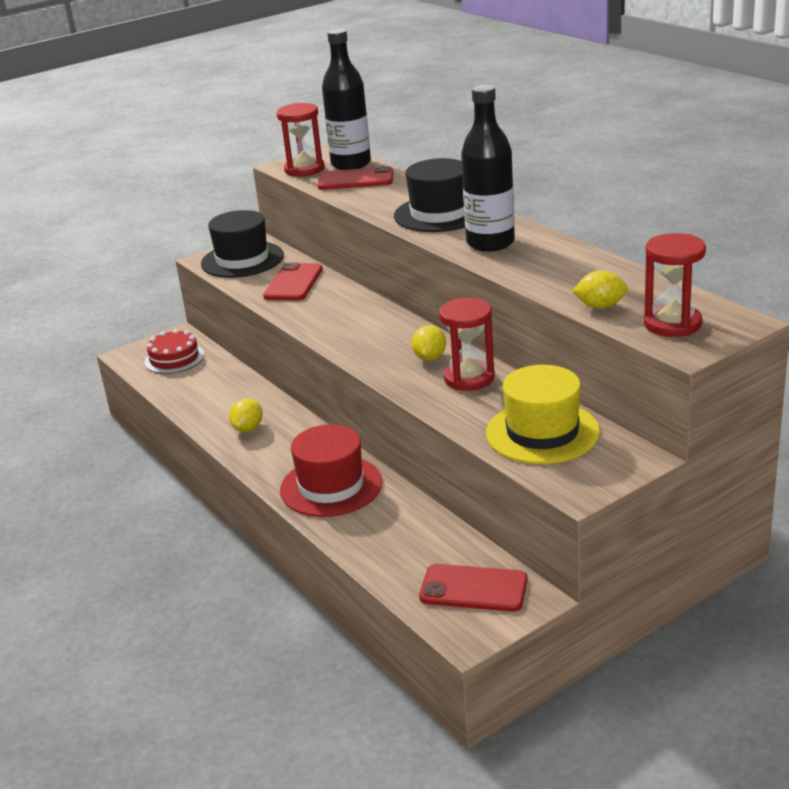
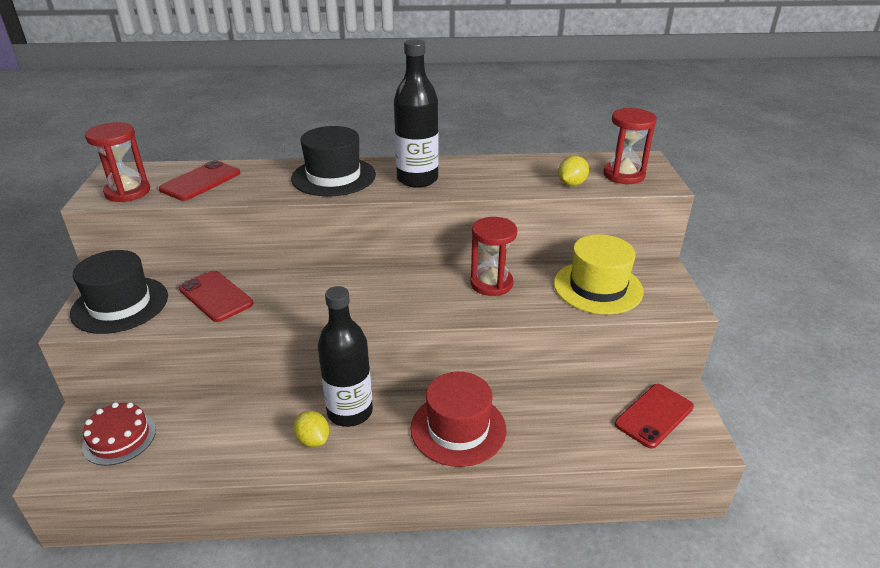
camera: 60 degrees left, 5 degrees up
(351, 164) = (165, 172): black bottle -> black bottle (350, 412)
(430, 358) = (440, 287): yellow lemon -> none

